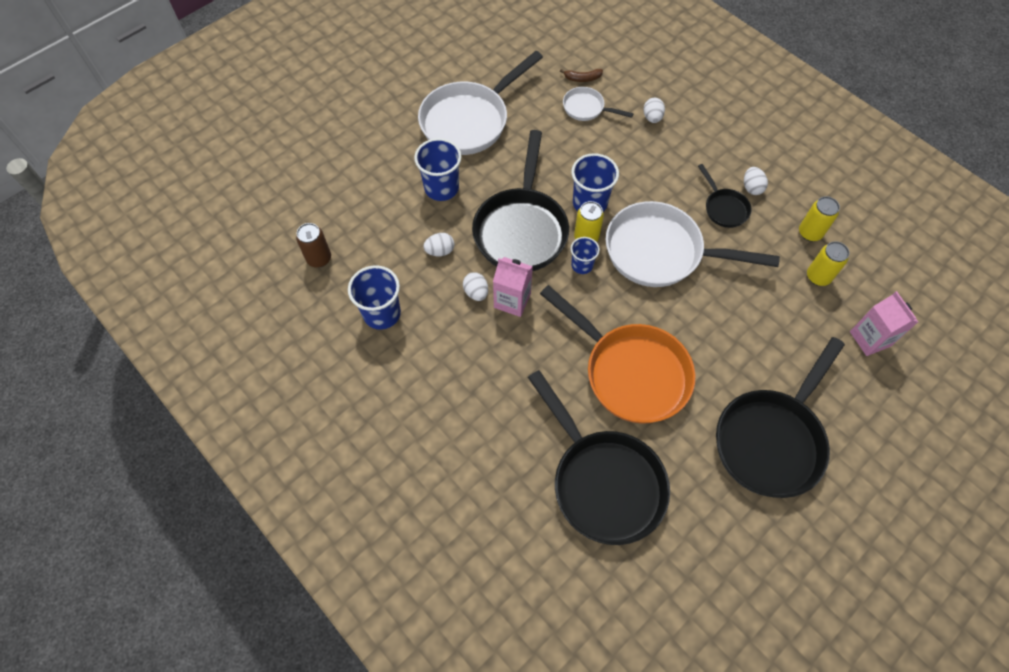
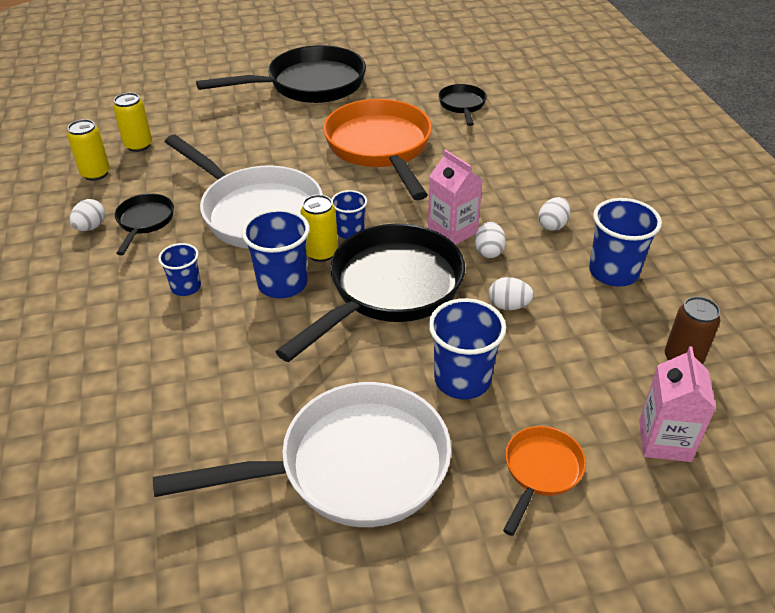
camera: 150 degrees left, 20 degrees down
(377, 157) = (540, 472): none -> orange pan
(582, 78) = (112, 455): brown banana -> none
(586, 108) = (160, 402): white pan -> none
(603, 481) = (462, 105): black pan -> black pan, size x0.48
(643, 174) = (186, 287): none -> blue cup
(652, 118) = (92, 347): white egg -> white egg (552, 225)
(870, 339) = (158, 102): pink carton -> pink carton (664, 440)

